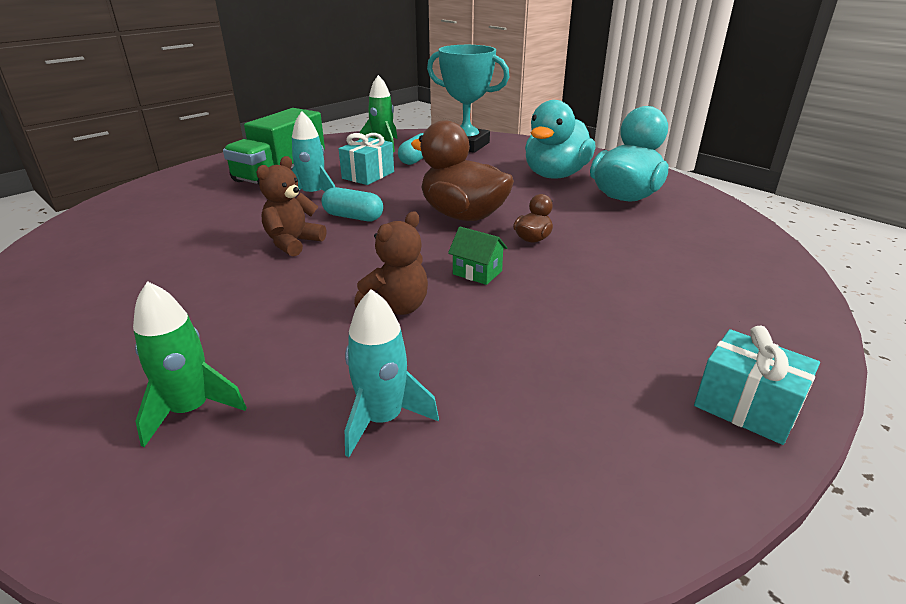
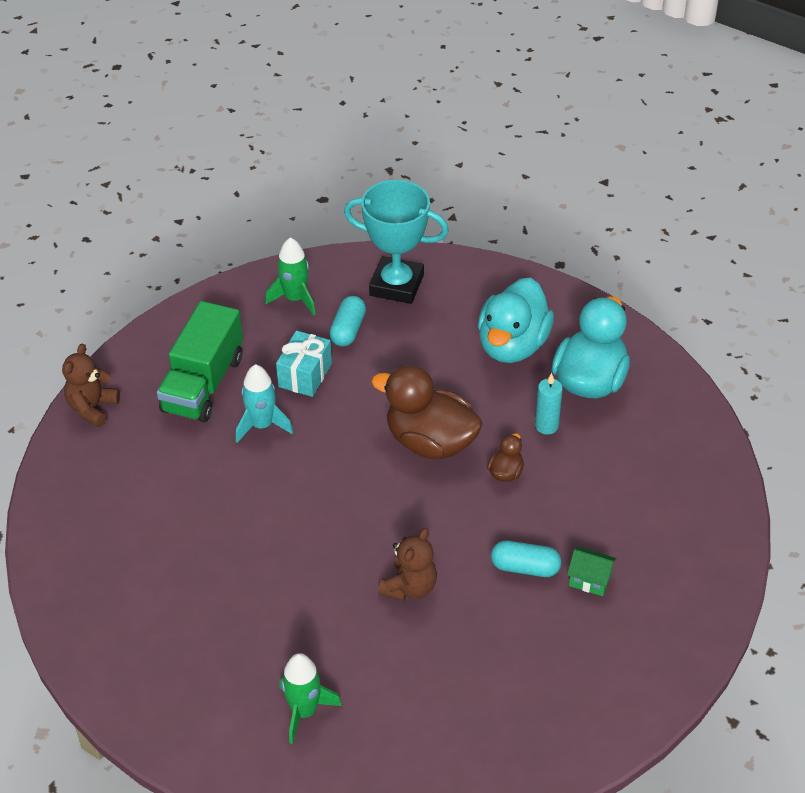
camera: 10 degrees left, 15 degrees up
(293, 243) = (282, 513): brown teddy bear -> brown teddy bear (92, 408)
(353, 217) = (322, 461): turquoise capsule -> turquoise capsule (525, 567)
(382, 419) = (437, 697): turquoise rocket -> none
(477, 272) = (465, 531): green house -> green house (590, 580)
(580, 216) = (546, 426): none -> turquoise candle
(746, 407) = (674, 647): turquoise gift -> none

